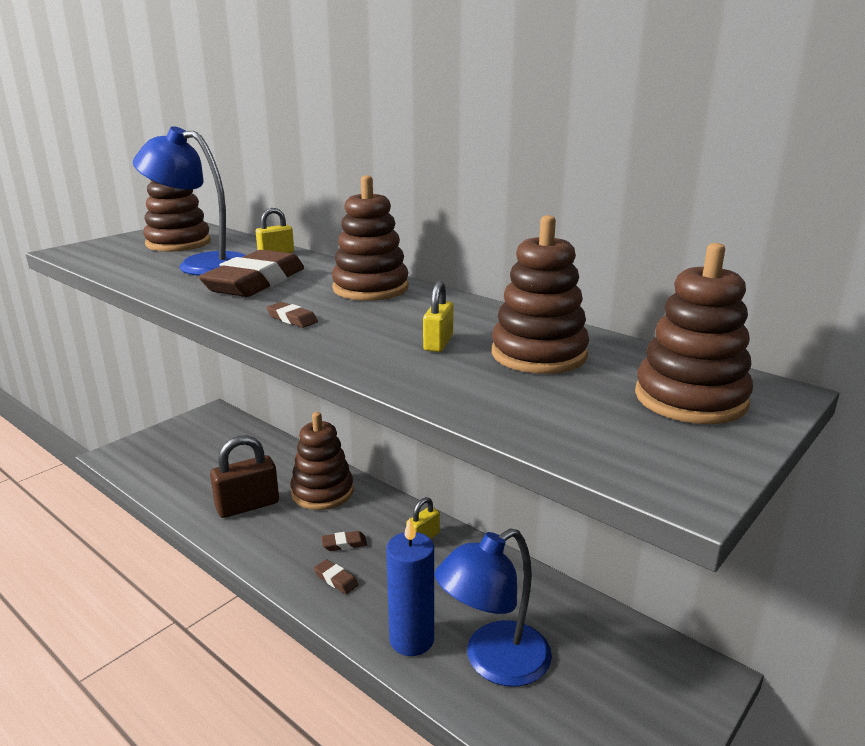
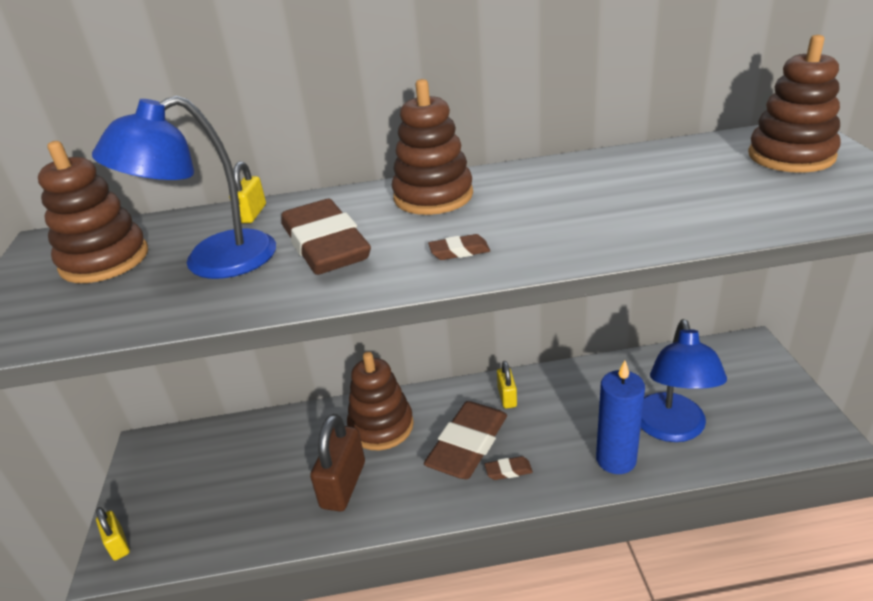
camera: 45 degrees left, 10 degrees up
(344, 544) = (468, 445): brown eraser -> brown eraser, size x2.46
(438, 343) = (601, 204): yellow padlock -> yellow padlock (118, 544)
(538, 354) = (667, 176): brown stacking toy -> none

